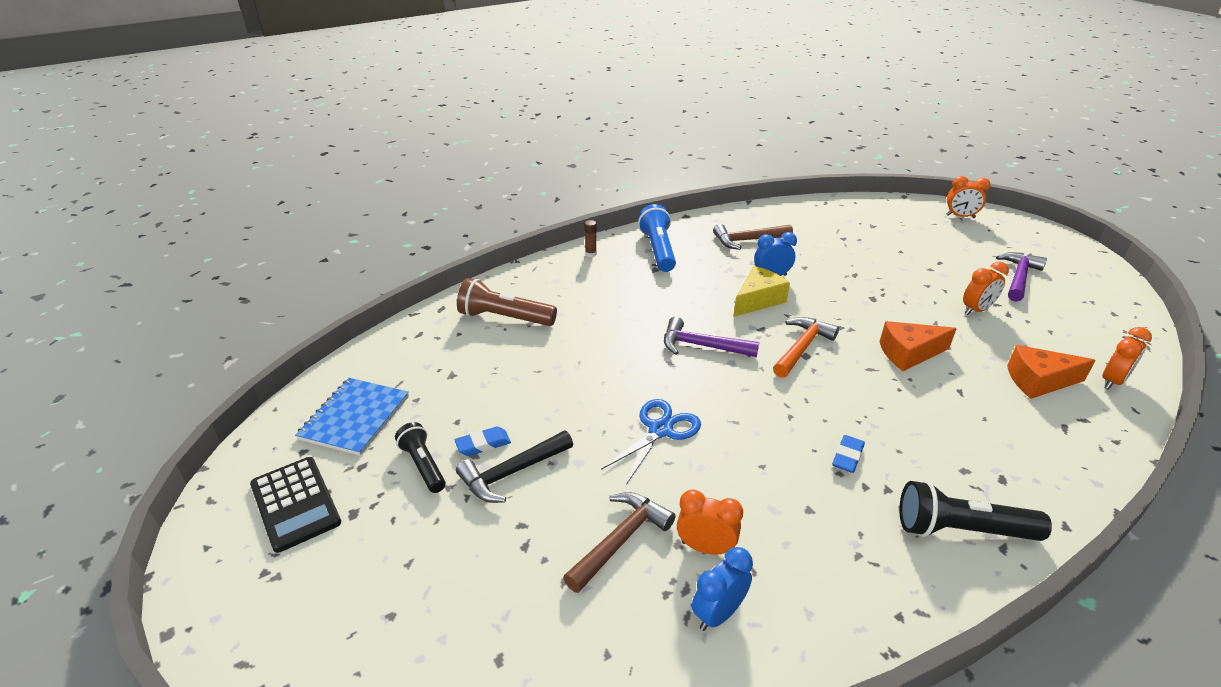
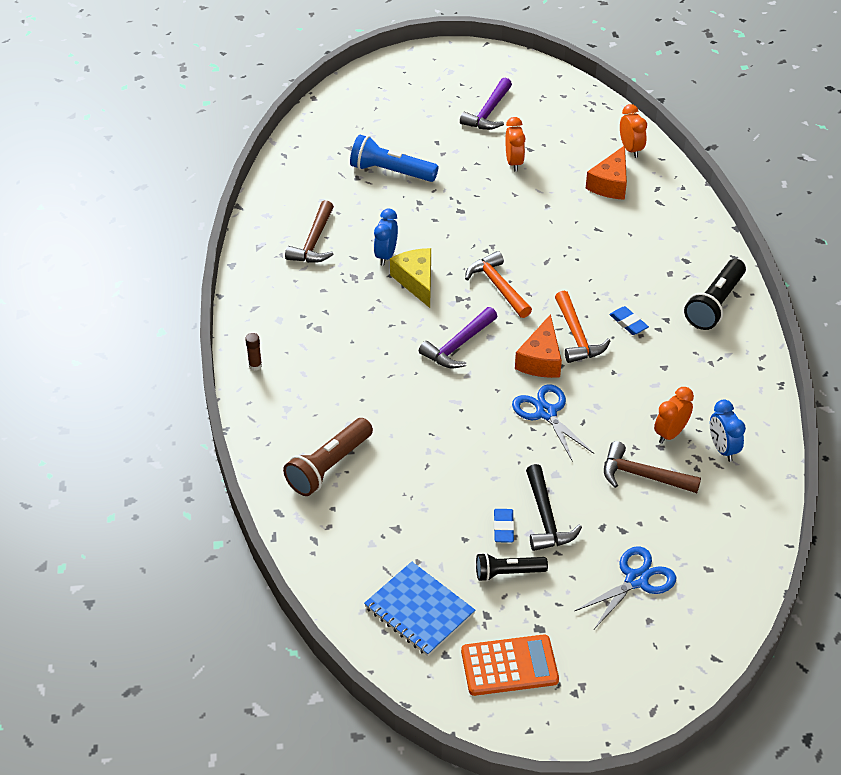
camera: 65 degrees left, 10 degrees up
(295, 503) = (509, 666): black calculator -> orange calculator
(451, 582) = (636, 580): none -> blue scissors
(620, 540) = (643, 476): brown hammer -> brown hammer turned 45 degrees counterclockwise
(658, 250) = (284, 312): blue flashlight -> blue flashlight (390, 171)
(788, 421) = (576, 336): none -> orange hammer
(908, 353) = (542, 231): orange cheese -> orange cheese (541, 360)
(960, 216) = (376, 86): orange clock -> none
(1018, 277) = (488, 112): purple hammer -> purple hammer turned 120 degrees counterclockwise

